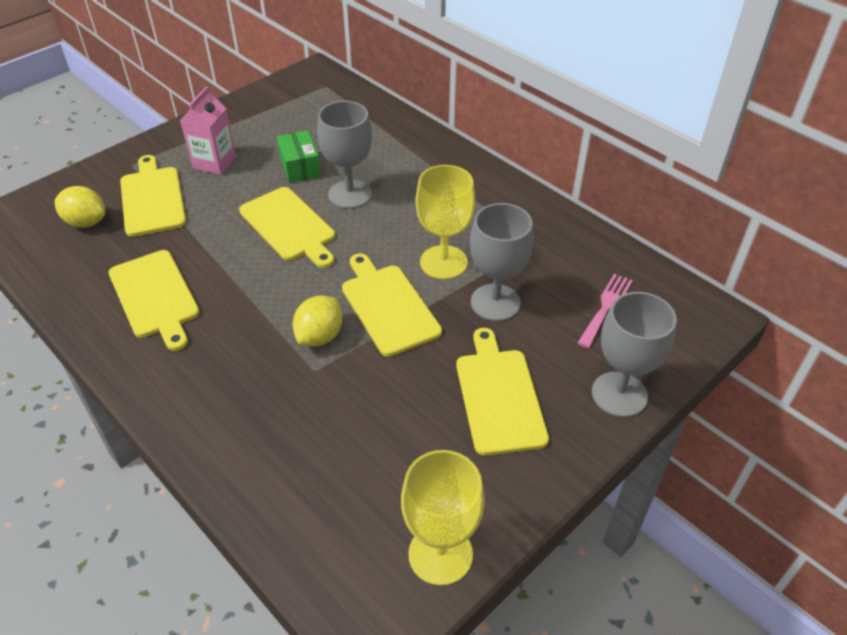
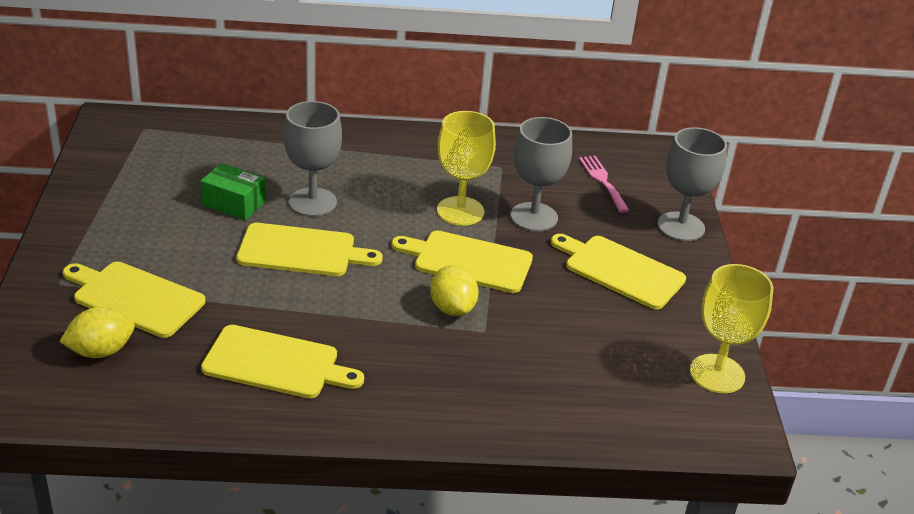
camera: 50 degrees left, 10 degrees down
(214, 162) = (145, 239): pink carton -> none

